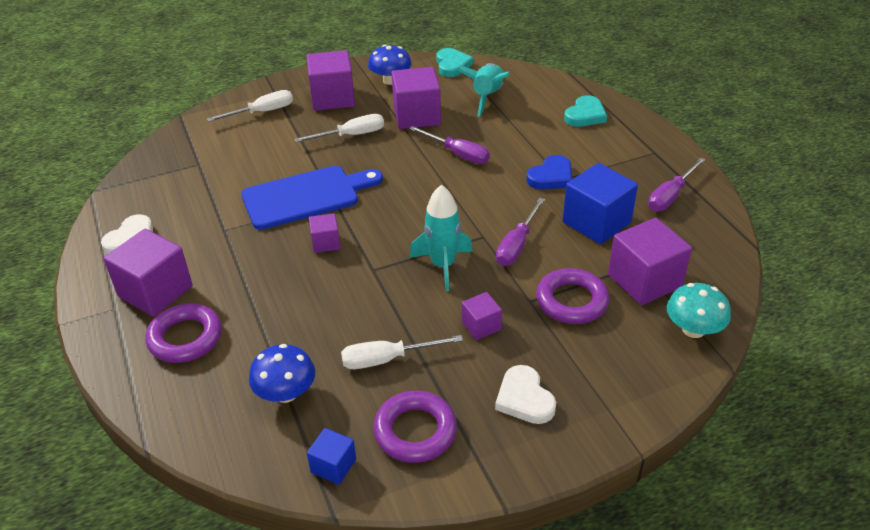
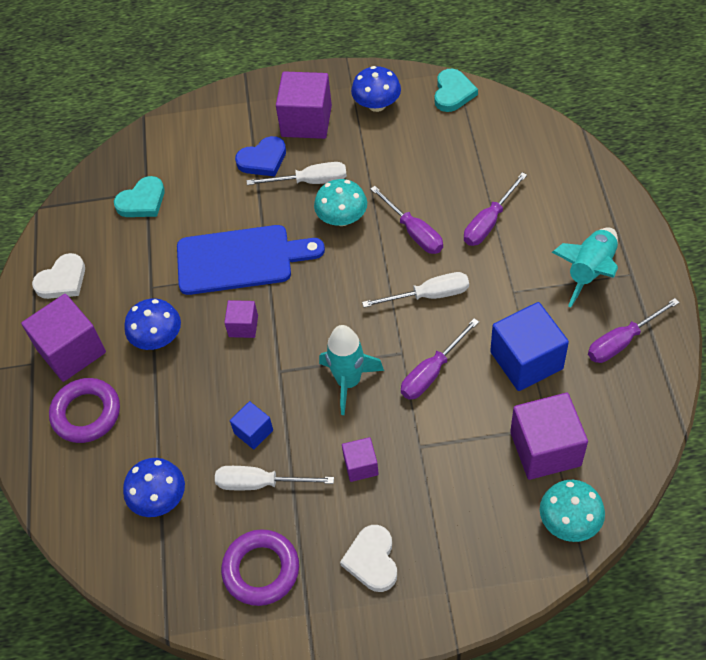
camera: 20 degrees right, 15 degrees up
(243, 266) = (157, 338): none -> blue mushroom
(262, 112) = (227, 128): white screwdriver -> white screwdriver (429, 295)
(333, 466) = (180, 587): blue cube -> blue cube (253, 432)
(390, 154) = (342, 218): none -> turquoise mushroom
(417, 116) = (388, 166): purple cube -> none
(487, 97) = (475, 151): turquoise rocket -> turquoise rocket (590, 271)
(519, 138) = (489, 222): none -> purple screwdriver
(551, 176) = (502, 286): blue heart -> blue heart (263, 160)
(571, 301) = (460, 457): purple ring -> none
(585, 115) = (575, 201): turquoise heart -> turquoise heart (142, 201)

